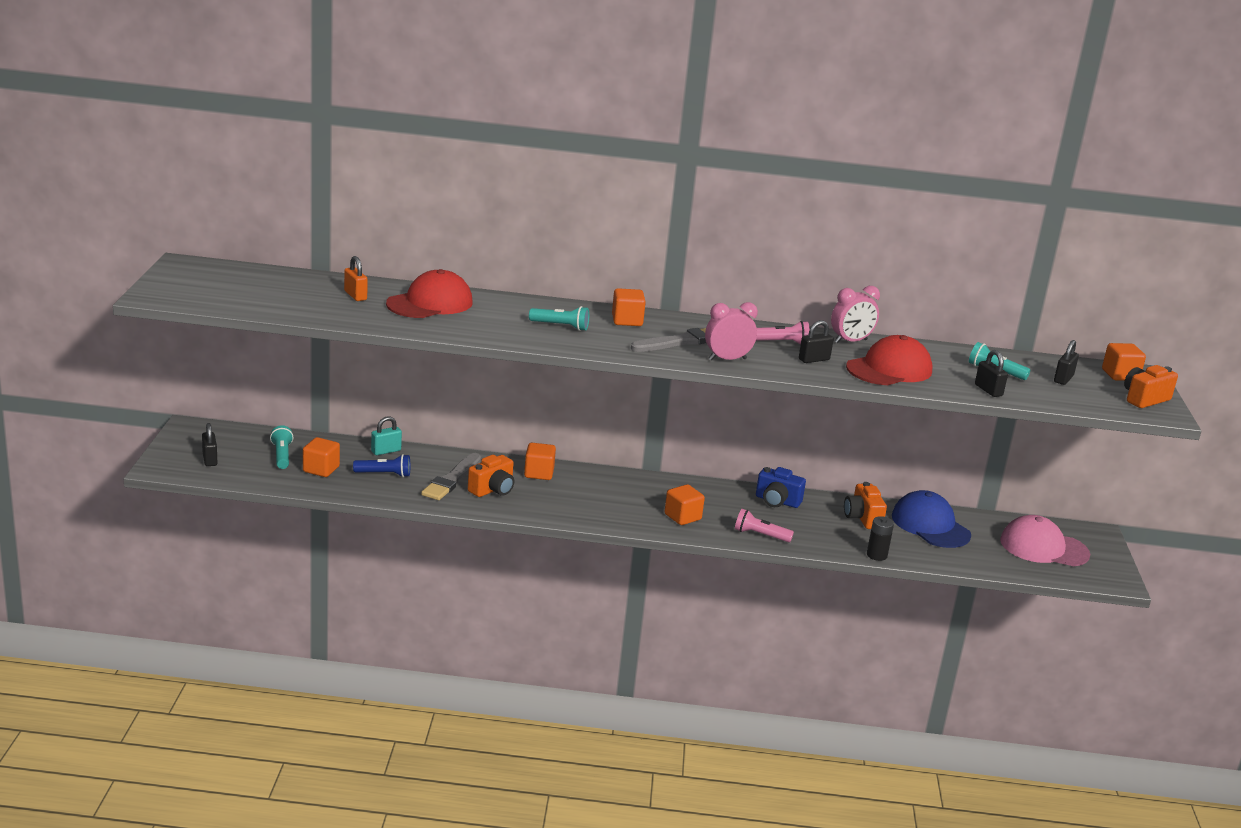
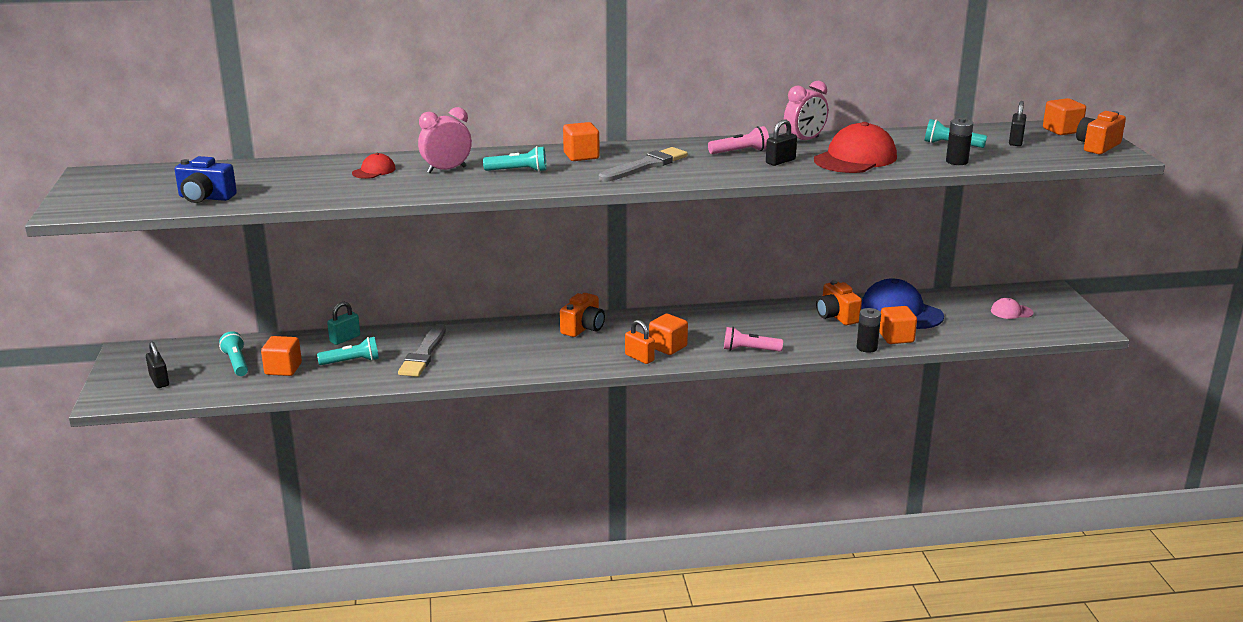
camera: 10 degrees left, 0 degrees up
(355, 295) = (292, 176): orange padlock -> orange padlock (639, 358)
(384, 474) = (352, 361): blue flashlight -> turquoise flashlight
(430, 303) = (374, 171): red cap -> red cap, size x0.48
(493, 490) = (469, 356): orange camera -> orange camera (583, 328)
(539, 473) = (509, 332): orange cube -> orange cube (896, 337)
(727, 359) = (698, 174): pink clock -> pink clock (446, 170)
(777, 501) = (750, 316): blue camera -> blue camera (205, 198)
(988, 390) = (956, 161): black padlock -> black battery
(1043, 547) = (1011, 312): pink cap -> pink cap, size x0.48

